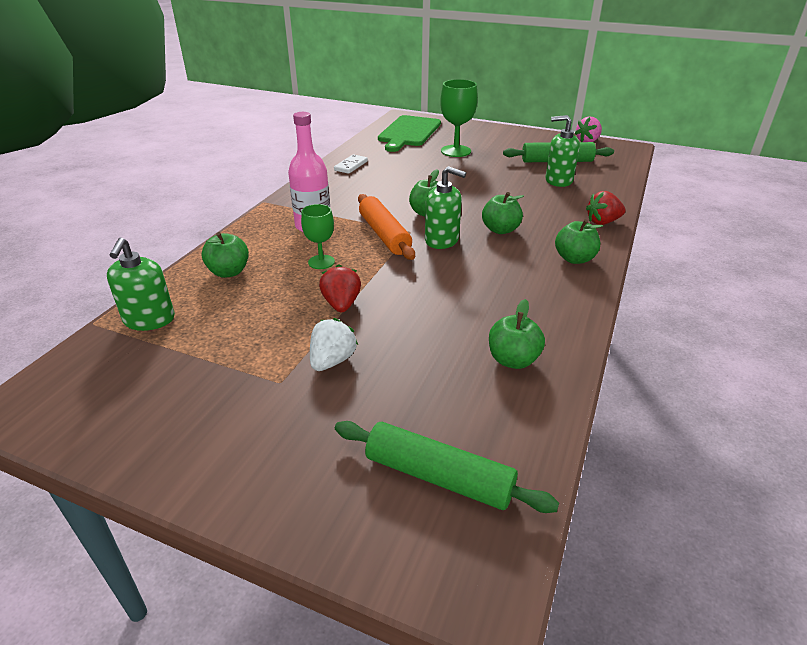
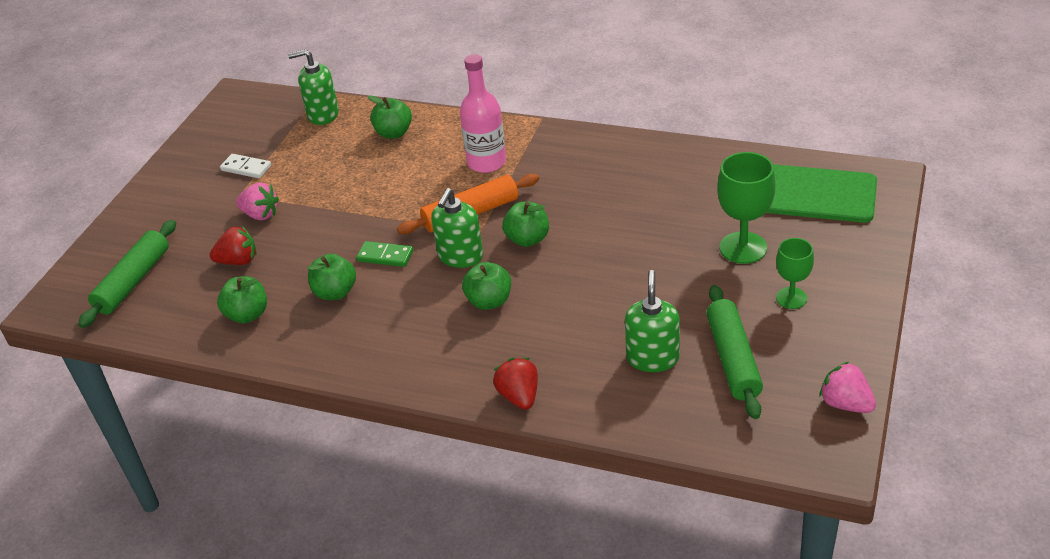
camera: 90 degrees right, 5 degrees up
(321, 262) = (412, 181): green goblet -> green goblet (791, 298)
(332, 361) = (260, 215): white strawberry -> pink strawberry
(341, 304) = (338, 206): red strawberry -> red strawberry (238, 261)
(351, 166) = (658, 160): white domino -> white domino (246, 168)
(432, 276) = (385, 256): none -> green domino
(574, 259) = (421, 363): green apple -> green apple (335, 292)

